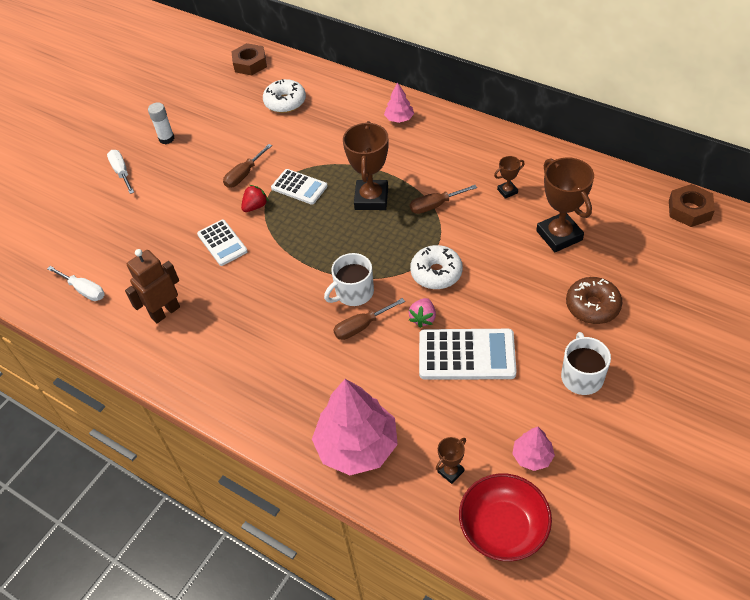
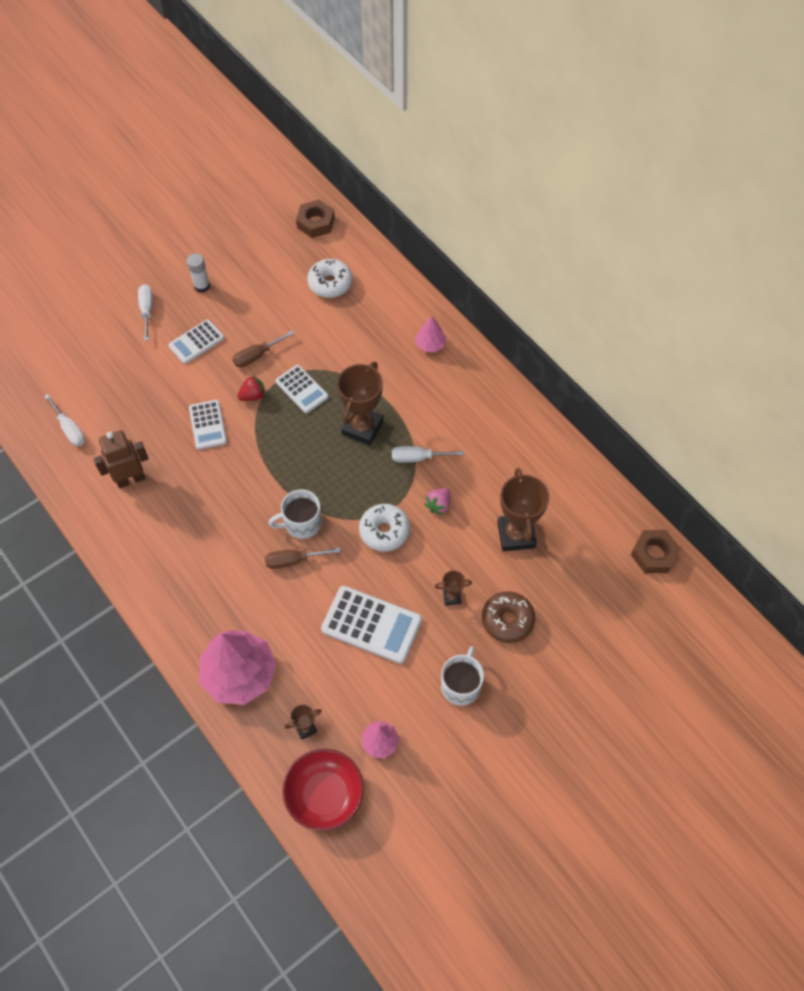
camera: 15 degrees right, 10 degrees up
(181, 182) = (196, 342): none -> white calculator
(423, 318) = (351, 573): pink strawberry -> pink strawberry (438, 505)
(435, 205) = (418, 458): brown screwdriver -> white screwdriver
(507, 191) = (492, 467): brown trophy -> brown trophy (452, 597)

